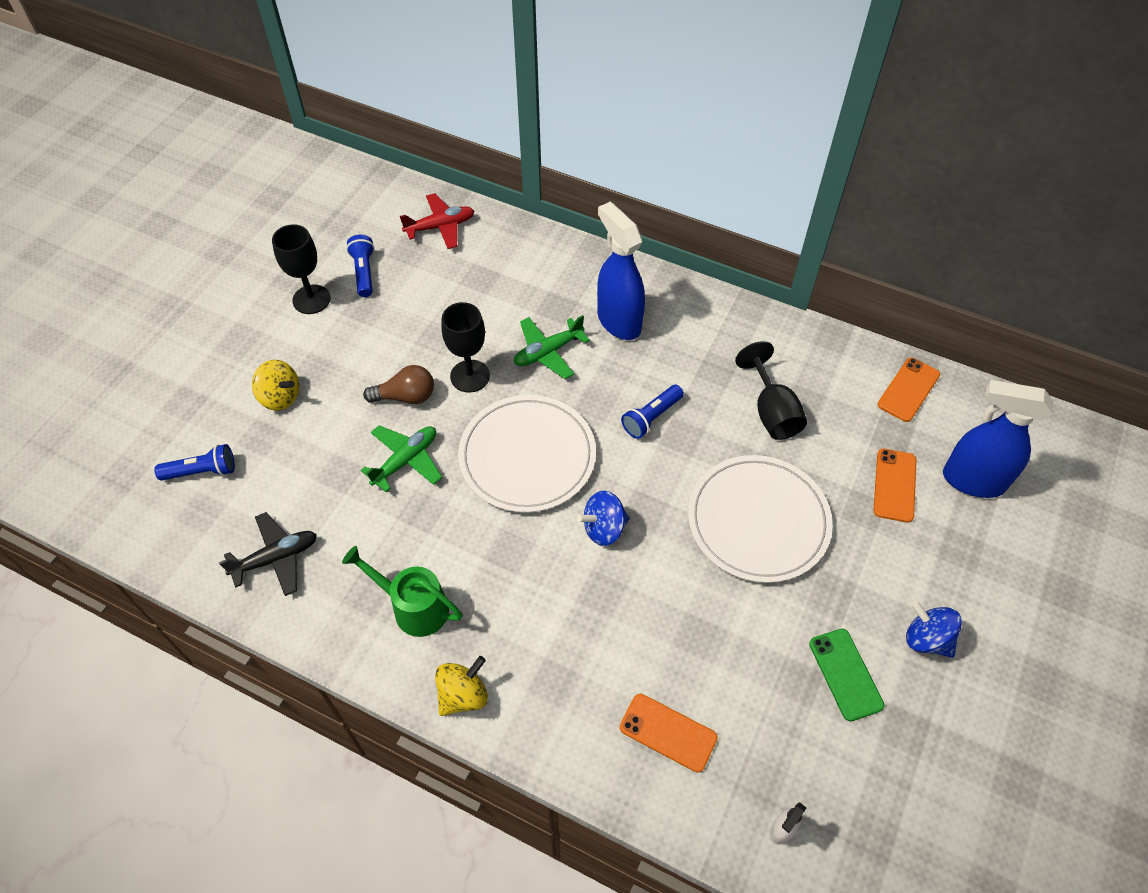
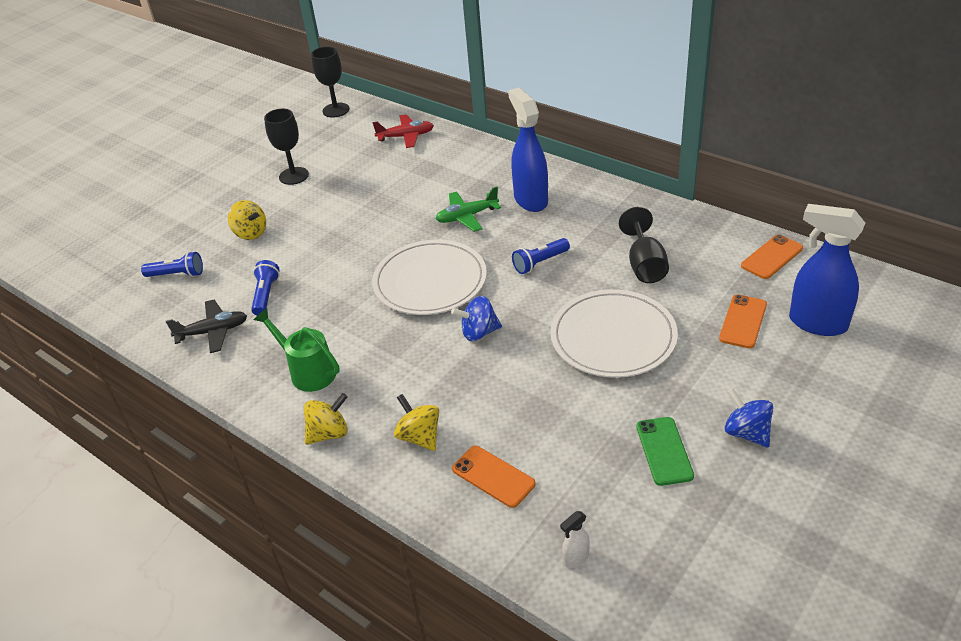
camera: 15 degrees right, 15 degrees down
(364, 272) = (338, 161): blue flashlight -> blue flashlight (266, 295)
(406, 396) = (346, 238): brown light bulb -> none
(406, 460) = (332, 278): green plane -> none
(470, 376) = (400, 228): black goblet -> black goblet (336, 110)
(571, 687) = (419, 437): none -> yellow spinning top

